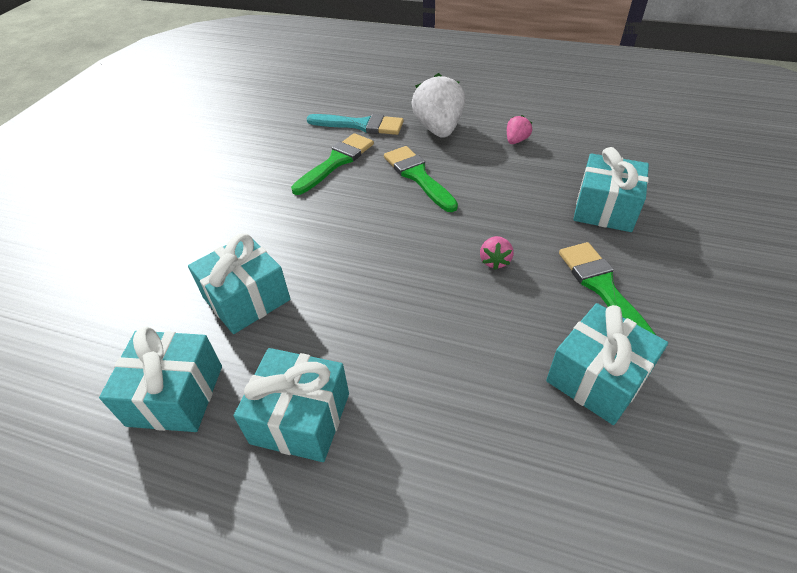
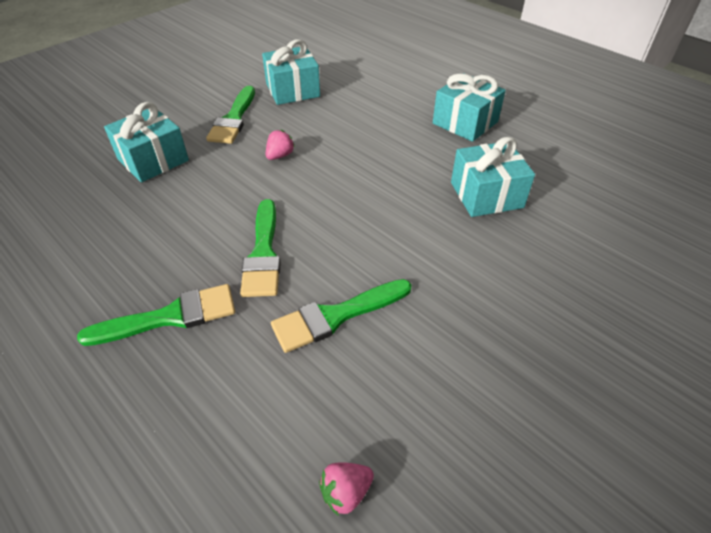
camera: 155 degrees left, 0 degrees up
(175, 395) = (544, 154): turquoise gift -> none
(361, 125) = (258, 378): turquoise brush -> none
(438, 129) = (170, 317): white strawberry -> green brush
(516, 140) = (115, 256): pink strawberry -> pink strawberry (345, 492)

